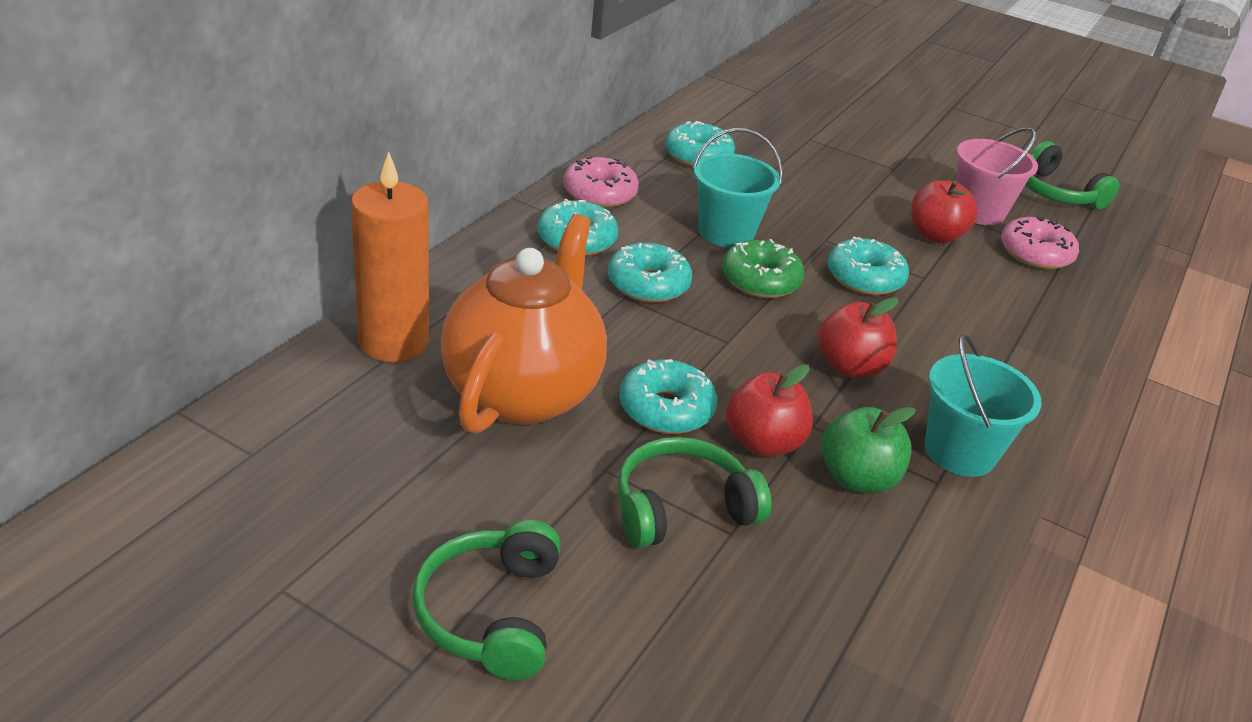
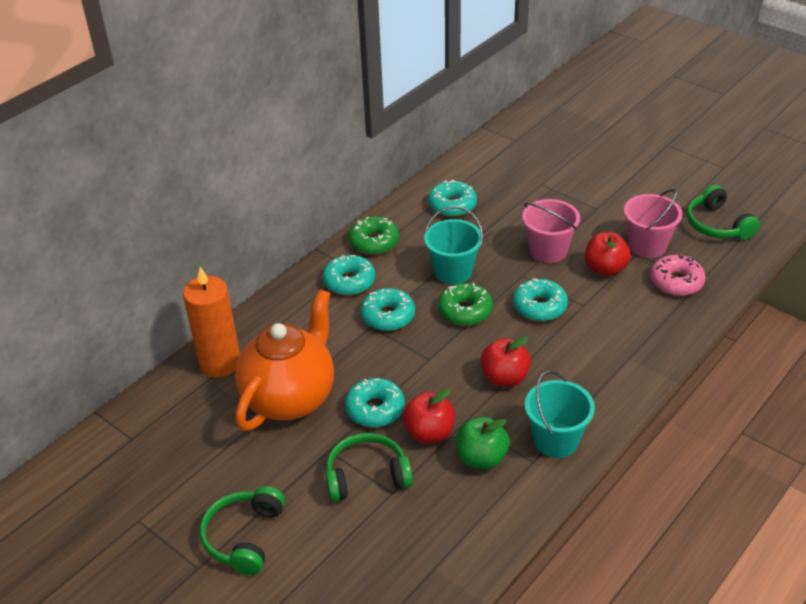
camera: 15 degrees right, 5 degrees up
(599, 193) = (374, 242): pink donut -> green donut
(849, 212) = (548, 251): none -> pink bucket

